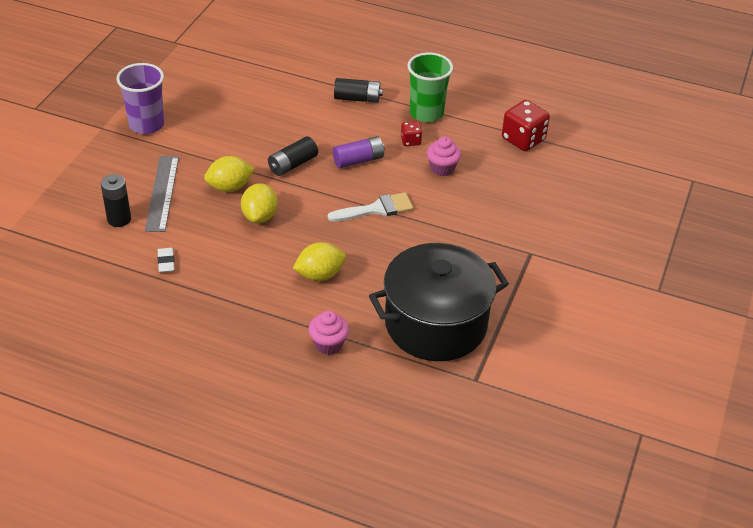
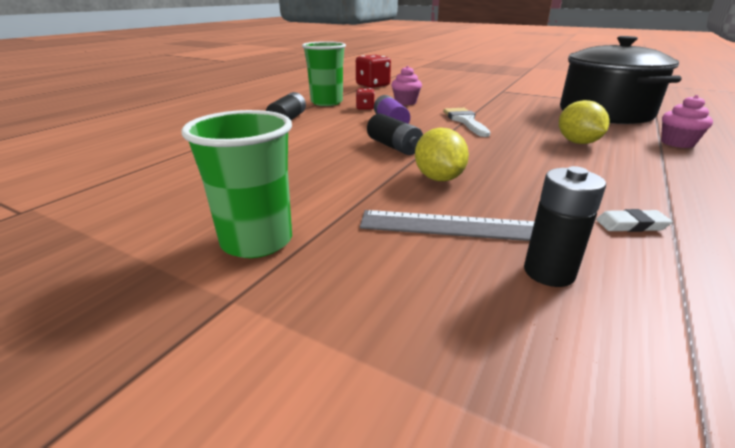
camera: 80 degrees left, 15 degrees down
(146, 125) = (257, 241): purple cup -> green cup
(260, 216) = (494, 164): yellow lemon -> none

